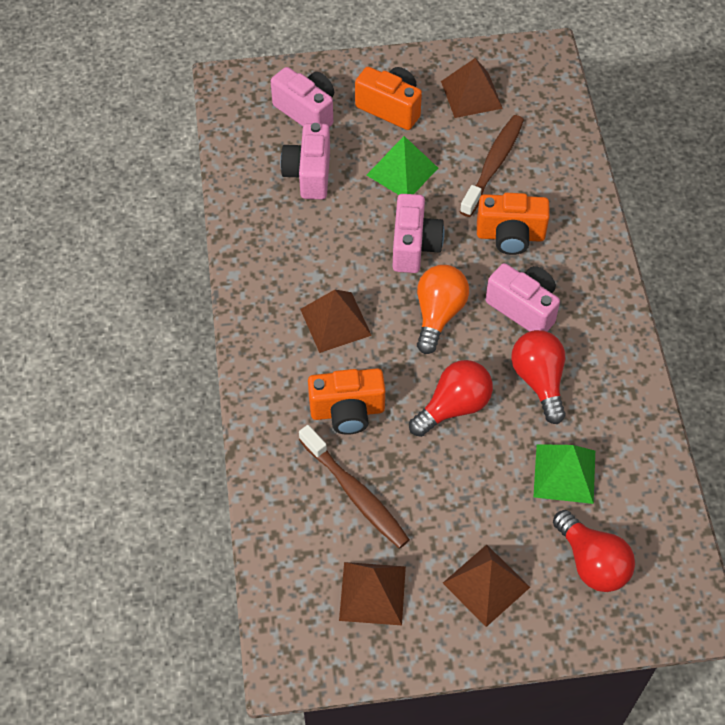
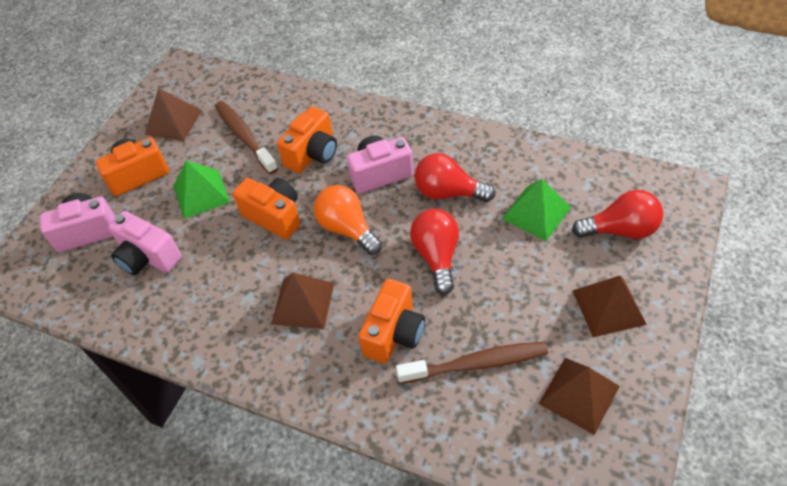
camera: 55 degrees left, 5 degrees down
(414, 246) = (274, 216): pink camera -> orange camera

